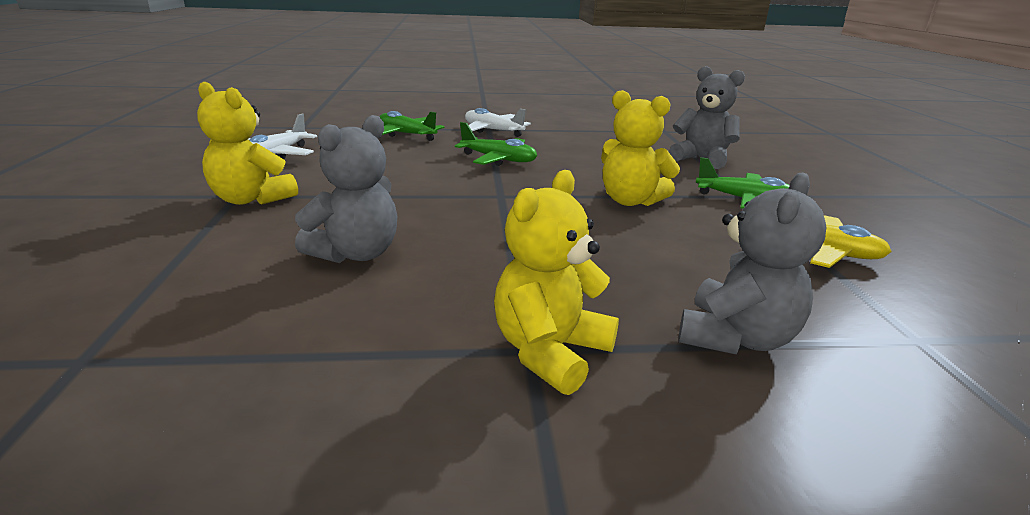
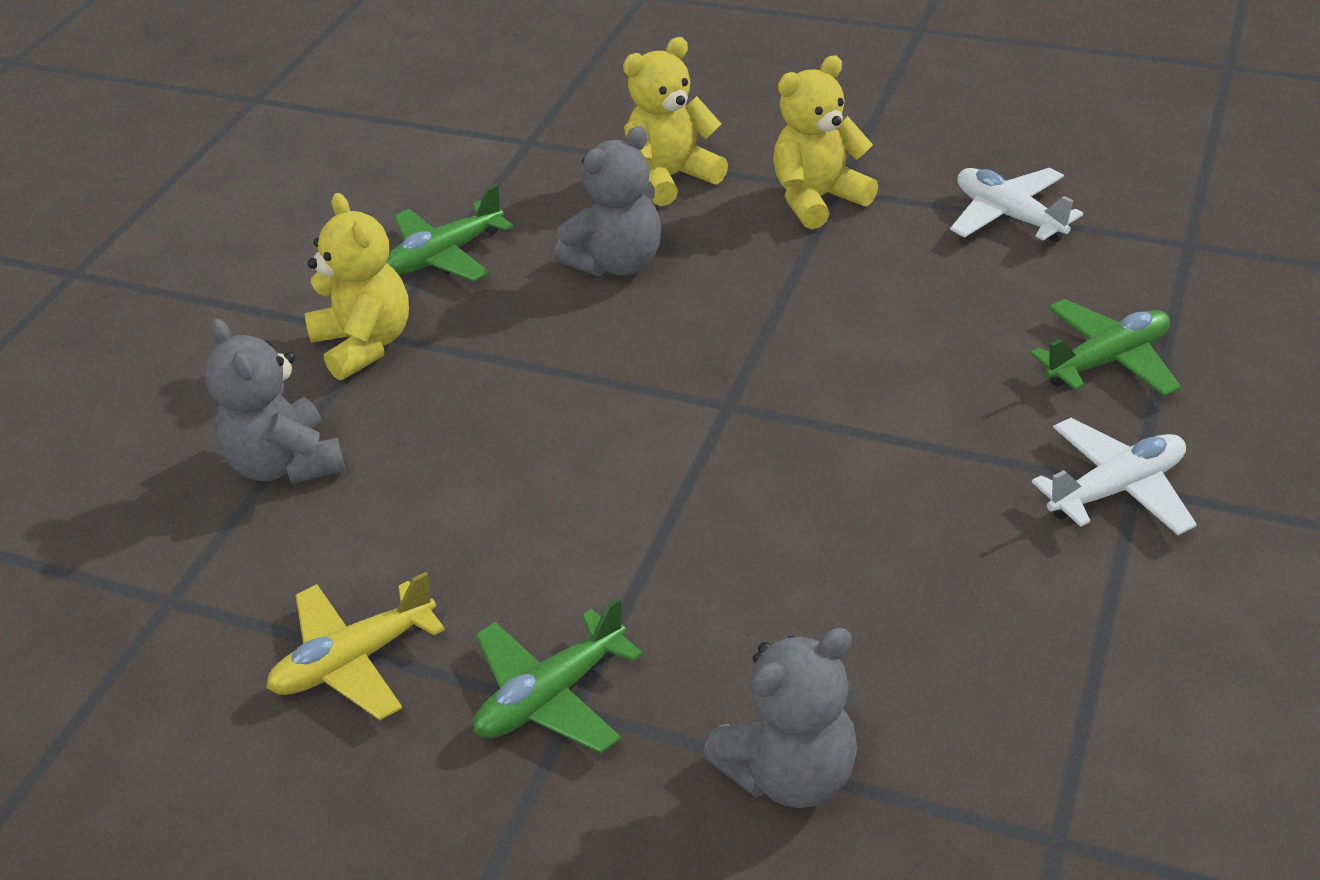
camera: 120 degrees right, 15 degrees up
(356, 254) = (617, 263): grey teddy bear -> grey teddy bear turned 105 degrees counterclockwise
(498, 160) = (902, 445): green plane -> green plane (445, 255)
(630, 201) = (632, 539): yellow teddy bear -> yellow teddy bear (671, 178)

